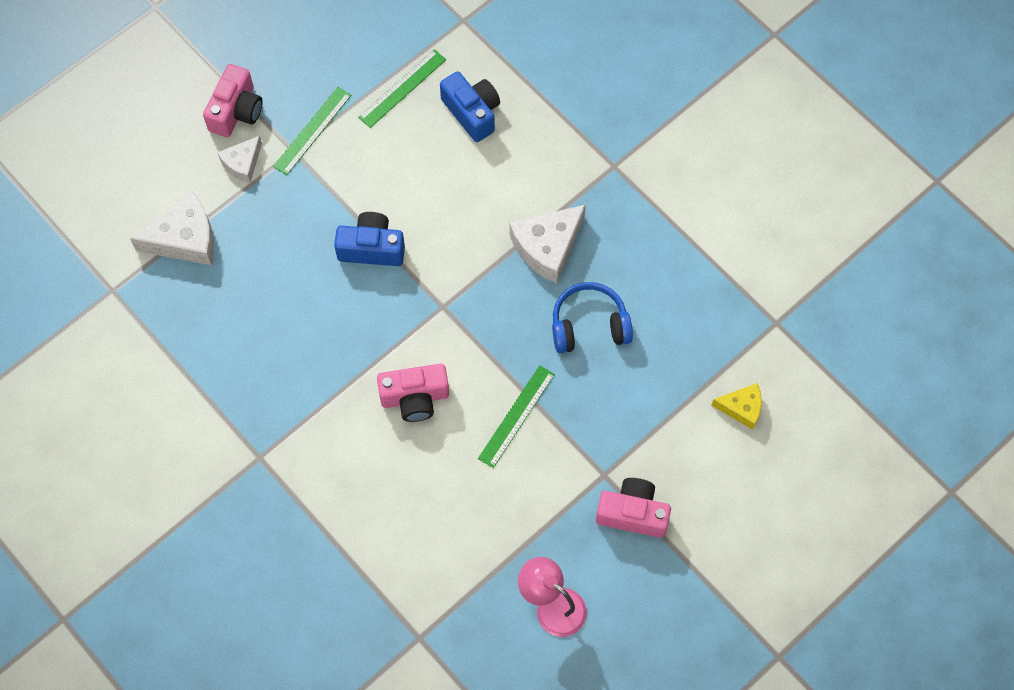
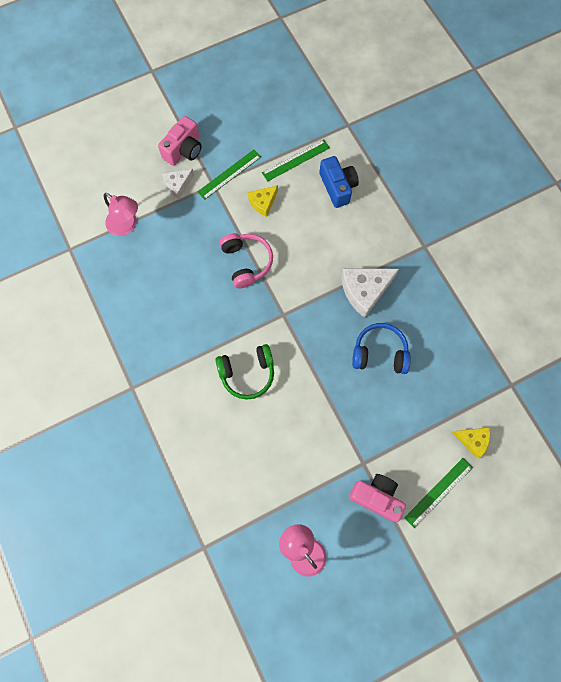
camera: 15 degrees right, 5 degrees up
(185, 239) = (126, 226): white cheese -> pink lamp
(372, 159) = (263, 202): none -> yellow cheese
(372, 248) = (246, 262): blue camera -> pink headphones
(415, 398) = (247, 373): pink camera -> green headphones
(516, 416) = (313, 404): green ruler -> green ruler (438, 492)

